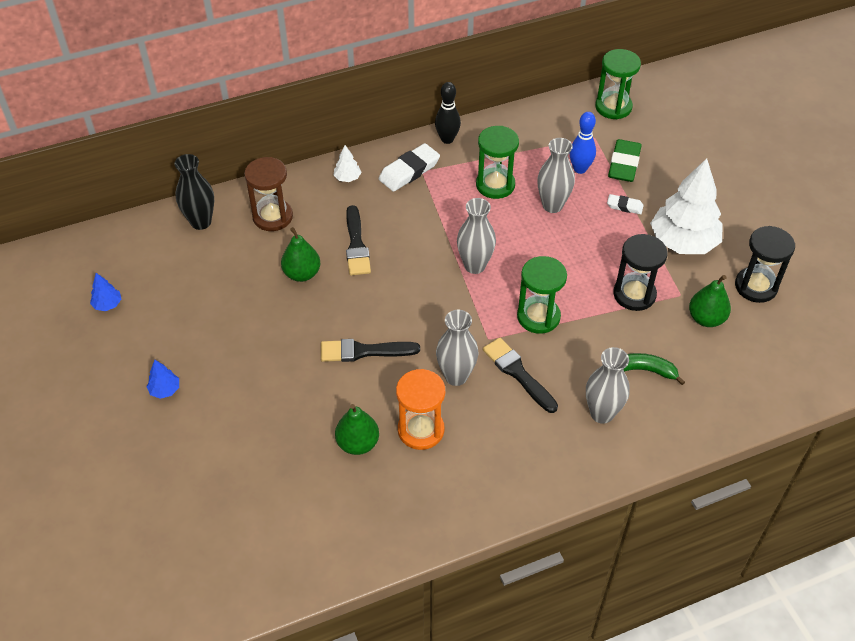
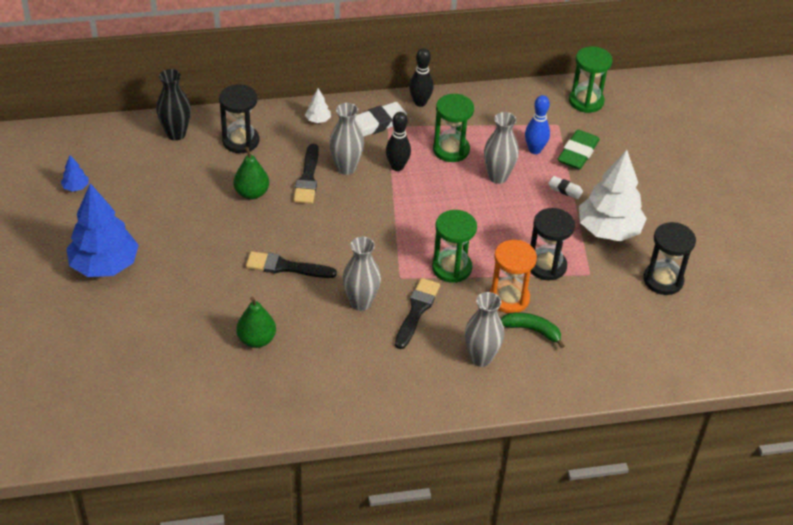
camera: 10 degrees right, 5 degrees down
(165, 390) = (104, 265): blue tree -> blue tree, size x2.42
(272, 217) = (240, 141): brown hourglass -> black hourglass
(421, 430) = (315, 340): orange hourglass -> orange hourglass (509, 298)
(446, 214) = (397, 167): none -> black bowling pin
(475, 265) = (408, 215): grey vase -> grey vase (346, 168)
(518, 373) = (417, 311): black brush -> black brush turned 45 degrees clockwise
(706, 319) = (605, 298): green pear -> none

